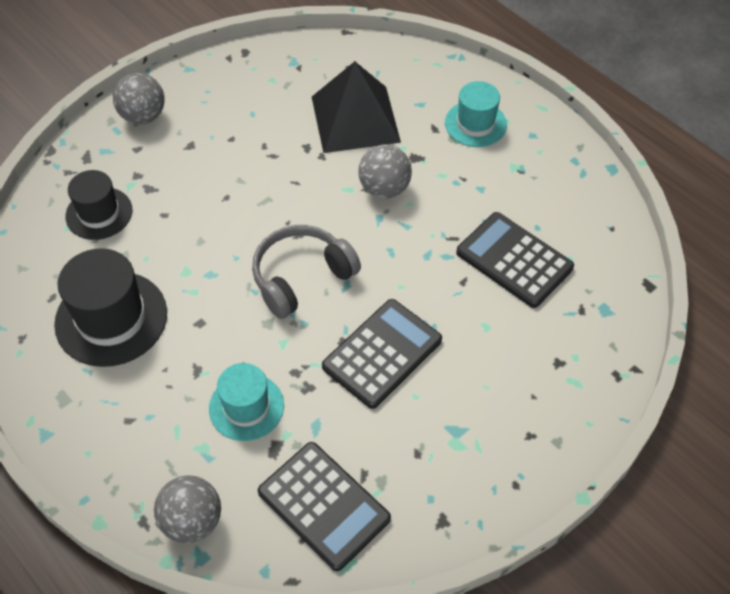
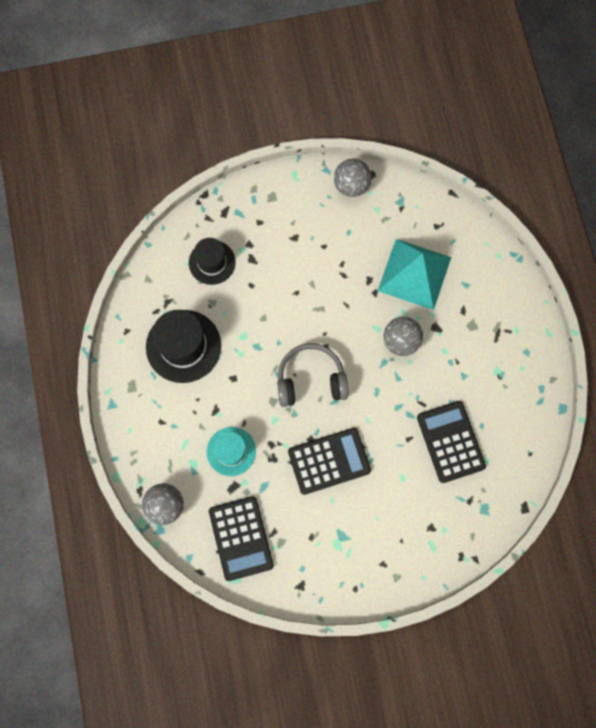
camera: 30 degrees right, 20 degrees up
(143, 116) = (276, 196): grey ball -> grey ball (351, 185)
(355, 119) = (414, 273): black pyramid -> turquoise pyramid
(475, 124) = (493, 322): turquoise hat -> none

